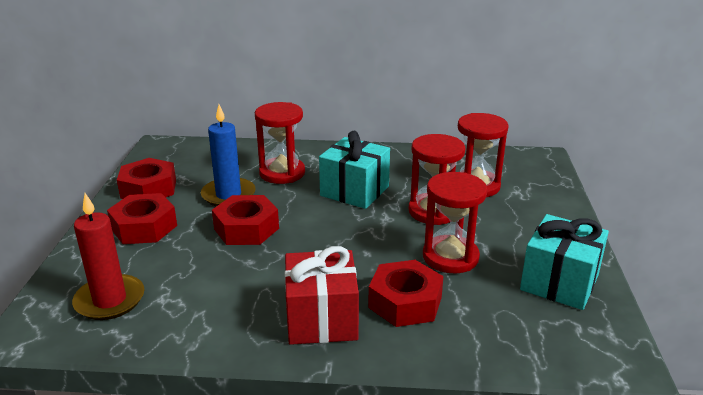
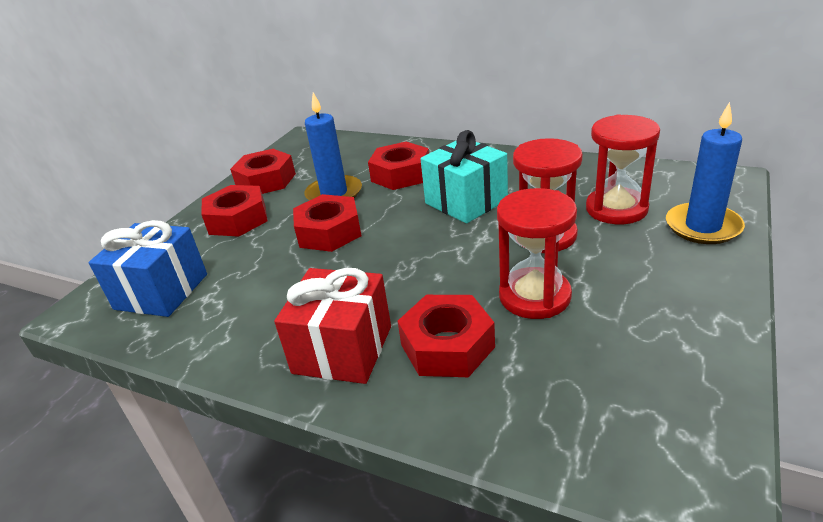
camera: 25 degrees right, 5 degrees up
(110, 300) = (161, 291): red candle -> blue gift
(282, 173) = (401, 174): red hourglass -> red nut
(542, 193) = (703, 227): none -> blue candle
(559, 282) = (666, 354): turquoise gift -> none

